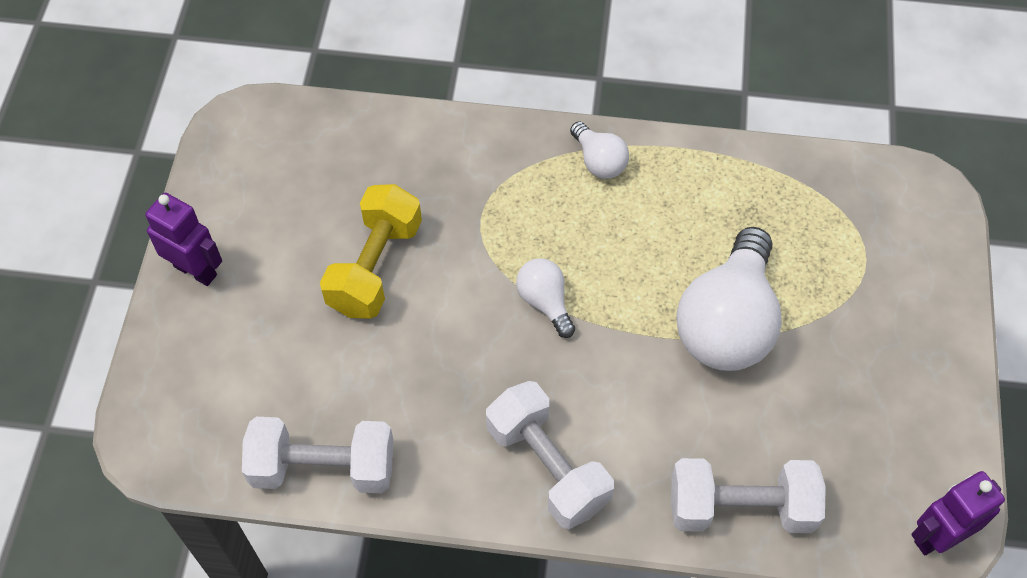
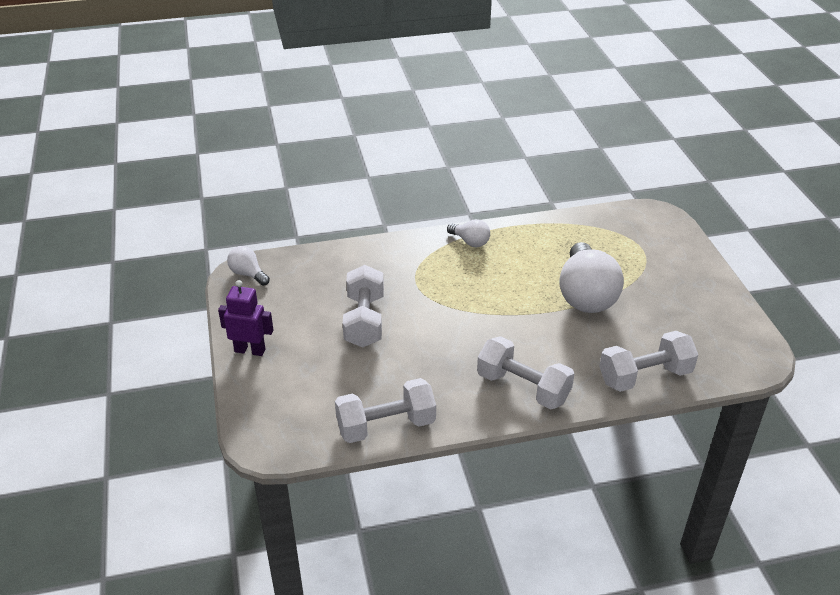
camera: 20 degrees left, 20 degrees down
(375, 267) = (364, 321): yellow dumbbell -> white dumbbell
(545, 302) = (476, 312): white light bulb -> white light bulb (248, 274)
(937, 536) = (757, 359): purple robot -> none

